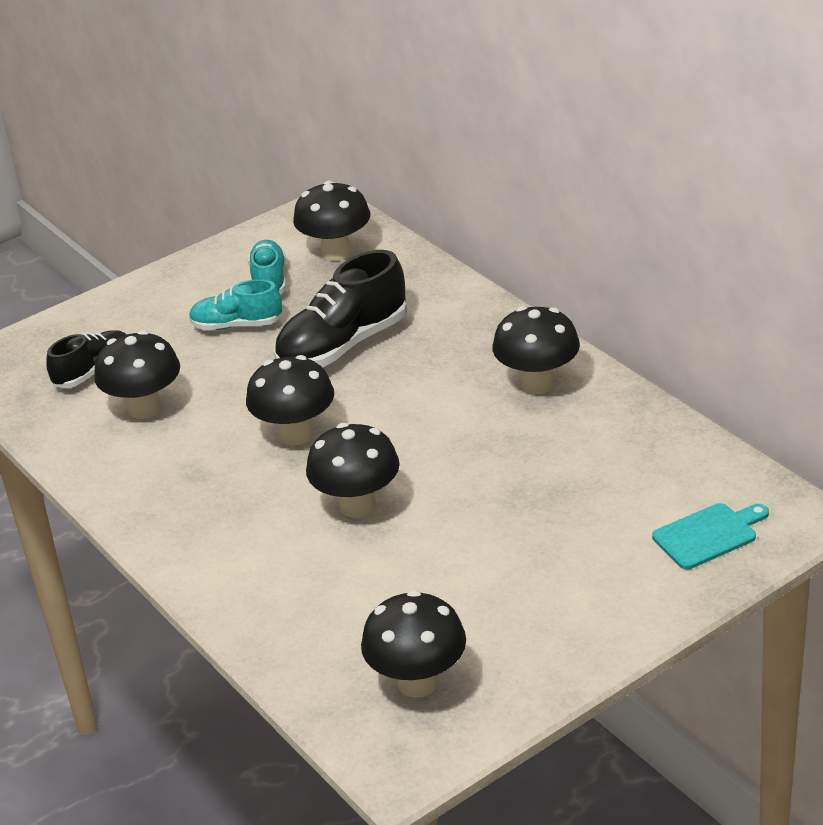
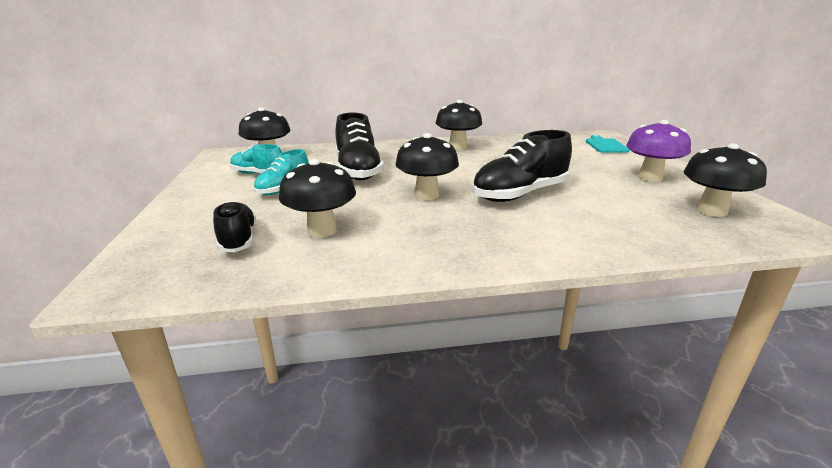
camera: 65 degrees left, 10 degrees down
(357, 505) = (520, 194): black mushroom -> black shoe
(536, 611) = (650, 177): none -> purple mushroom

